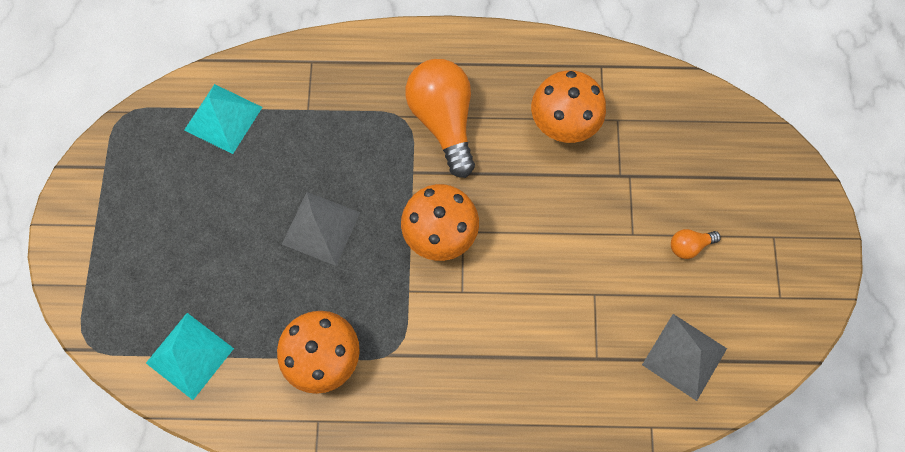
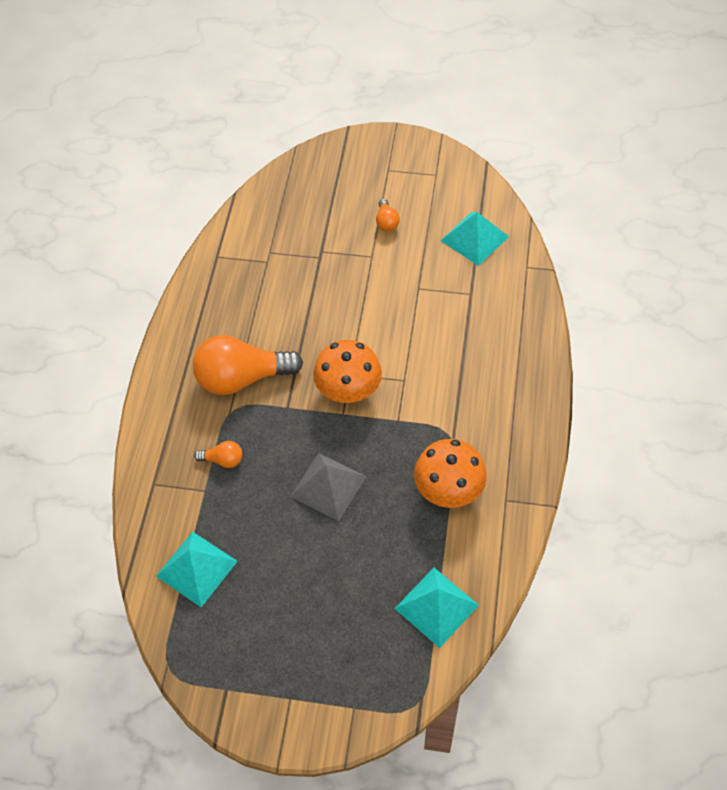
camera: 80 degrees left, 15 degrees down
(343, 120) = (223, 460): none -> orange light bulb
(563, 123) = (264, 290): orange mushroom -> none
(684, 356) = (474, 238): grey pyramid -> turquoise pyramid

